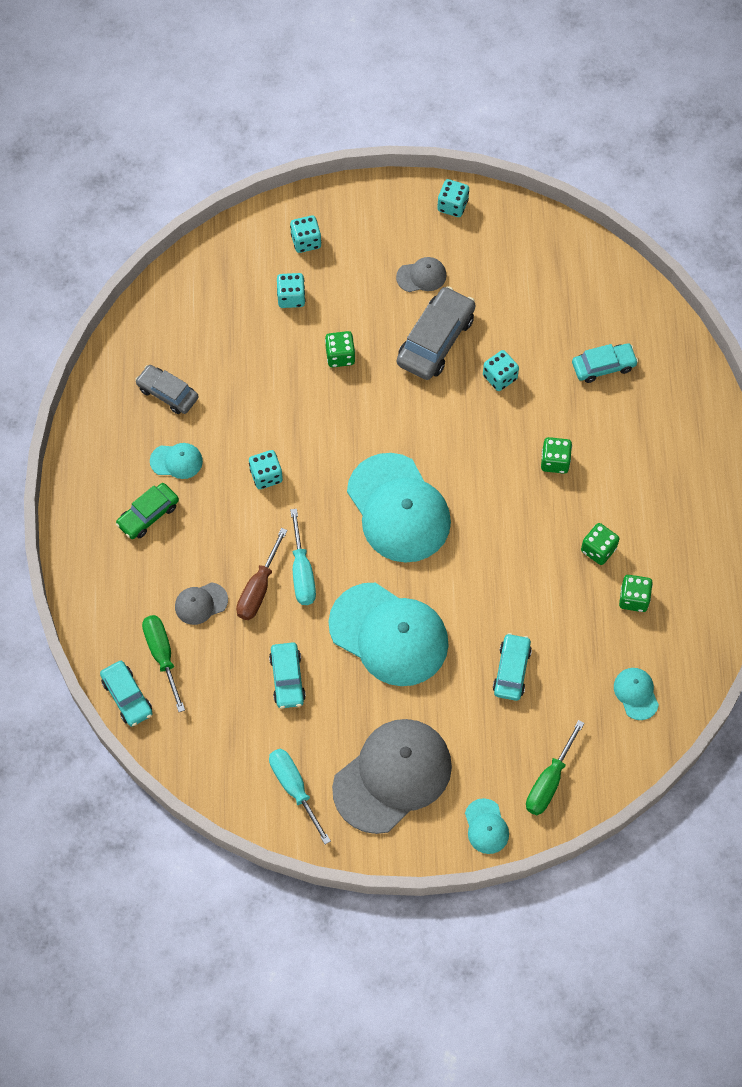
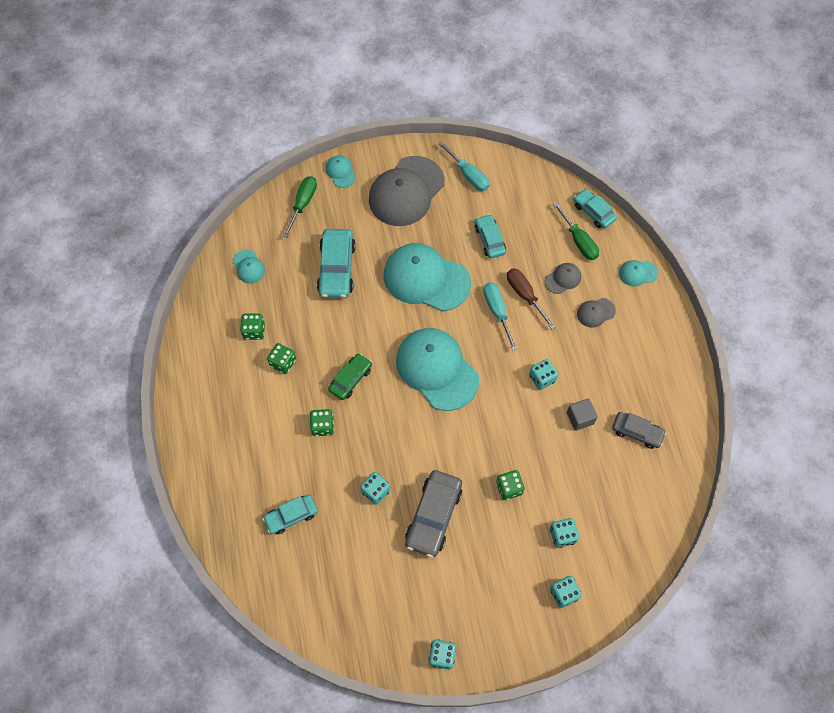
camera: 170 degrees right, 0 degrees up
(148, 515) = (620, 335): green car -> green car (350, 379)
(176, 461) = (612, 378): turquoise cap -> turquoise cap (637, 273)
(232, 420) = (580, 418): none -> grey cube
(259, 588) = (525, 296): brown screwdriver -> brown screwdriver turned 45 degrees counterclockwise
(421, 276) = (456, 576): grey cap -> grey cap (595, 312)
(511, 670) = (336, 268): turquoise car -> turquoise car, size x1.60

